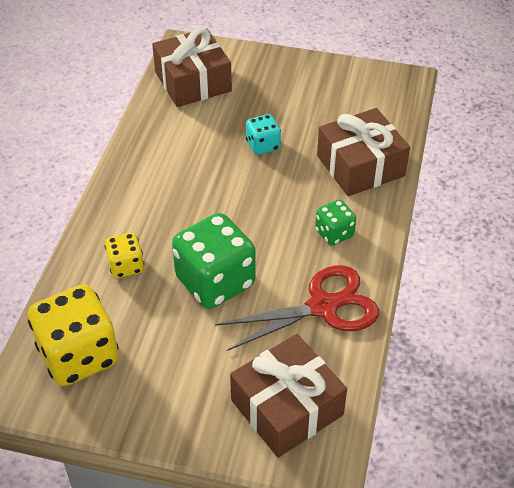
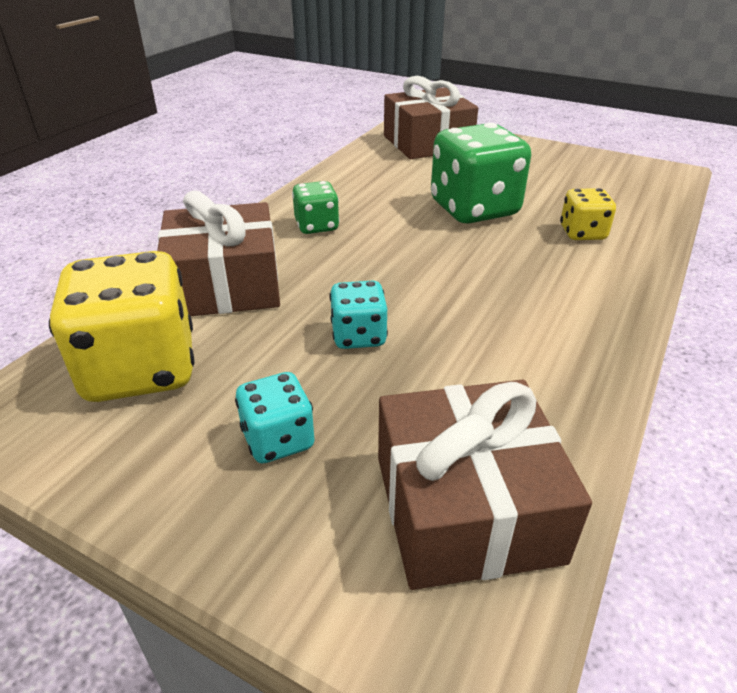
camera: 165 degrees left, 10 degrees down
(79, 355) = (619, 183): yellow dice -> yellow dice (141, 369)
(276, 91) = (278, 440): none -> turquoise dice
(323, 306) = (365, 182): red scissors -> none

